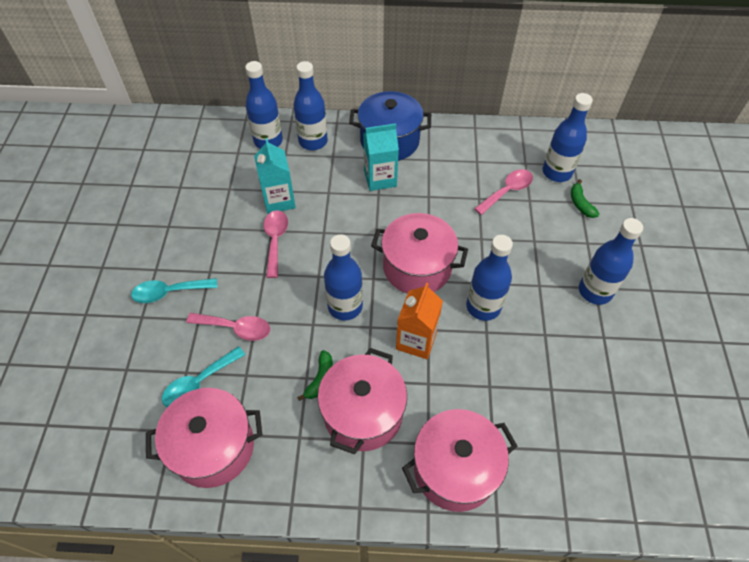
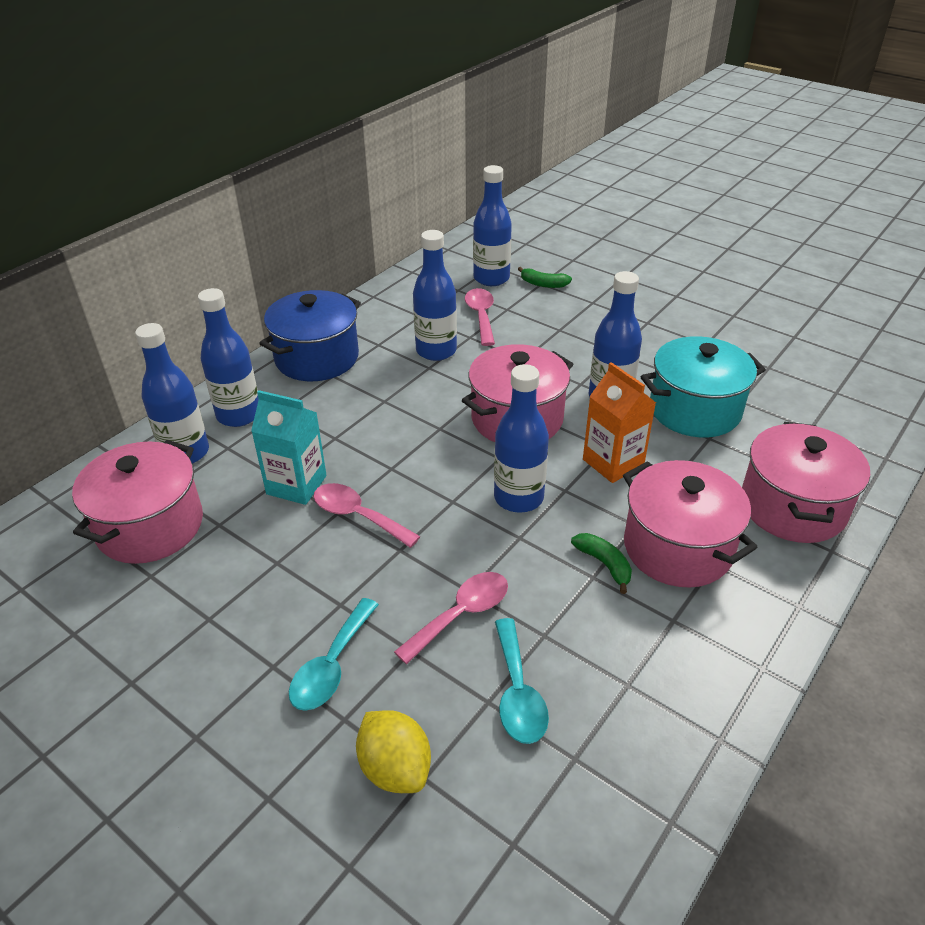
camera: 55 degrees left, 15 degrees down
(125, 354) = (395, 768): none -> yellow lemon
(213, 447) = (632, 717): pink pot -> pink pot (150, 526)
(380, 178) = (363, 389): turquoise carton -> none
(513, 364) = (695, 410): none -> turquoise pot
(595, 291) = (651, 324): blue bottle -> blue bottle (436, 351)

